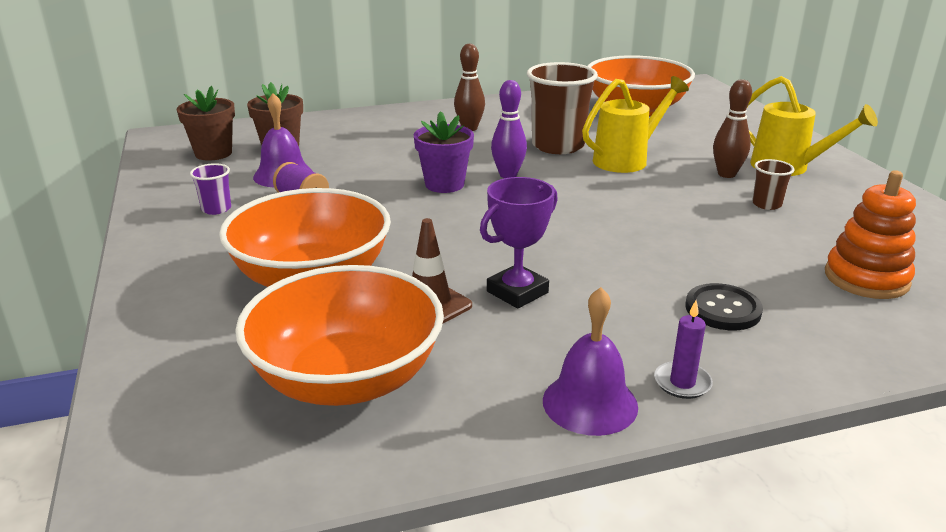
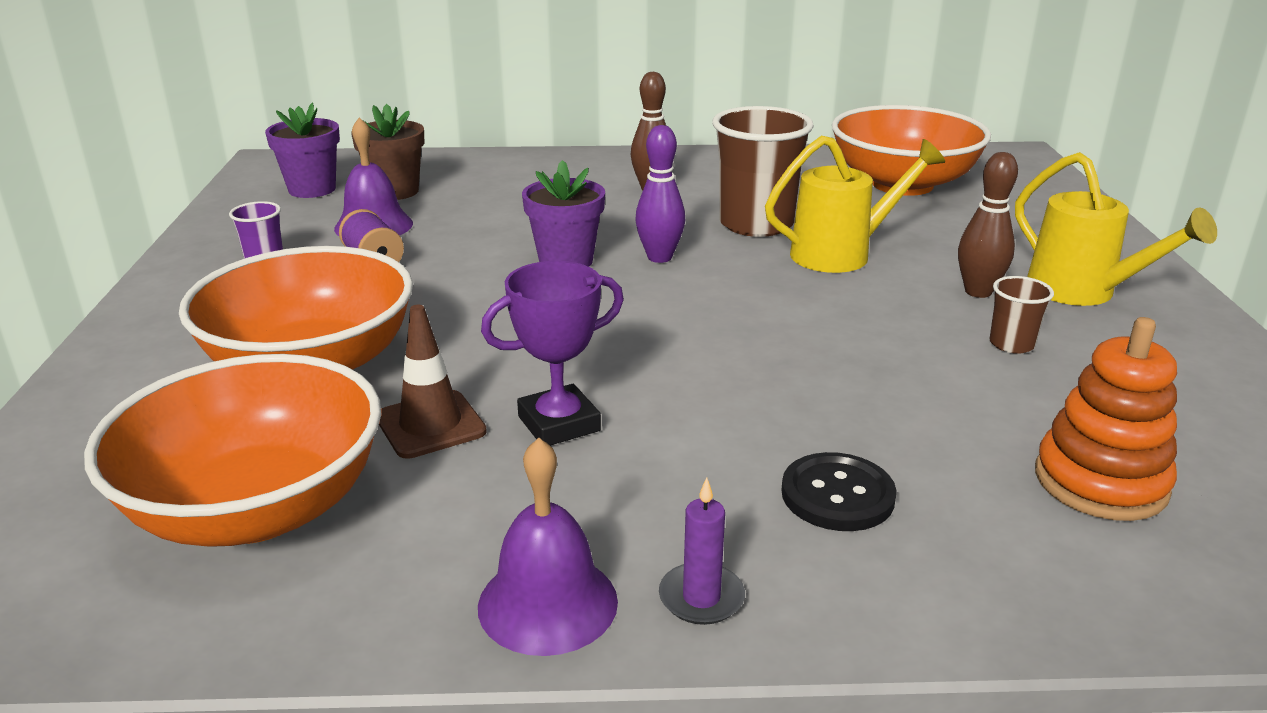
camera: 15 degrees right, 0 degrees up
(213, 153) = (312, 189): brown flower pot -> purple flower pot

